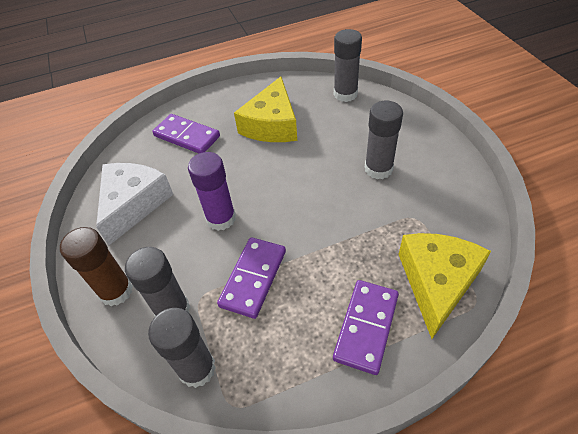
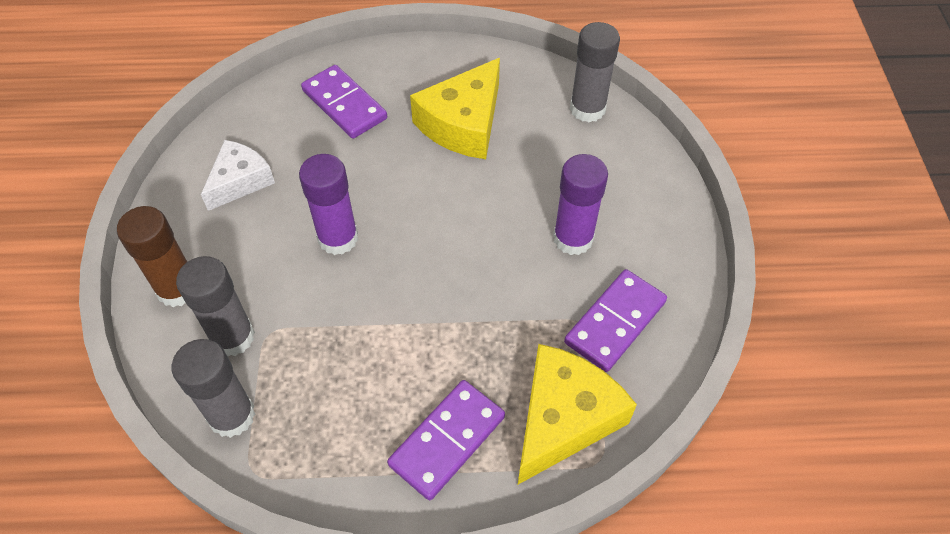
camera: 15 degrees right, 5 degrees up
(133, 204) = (240, 181): white cheese -> white cheese, size x0.65
(253, 278) = (342, 331): purple domino -> purple domino (615, 322)
(378, 169) = (573, 238): grey glue stick -> purple glue stick

